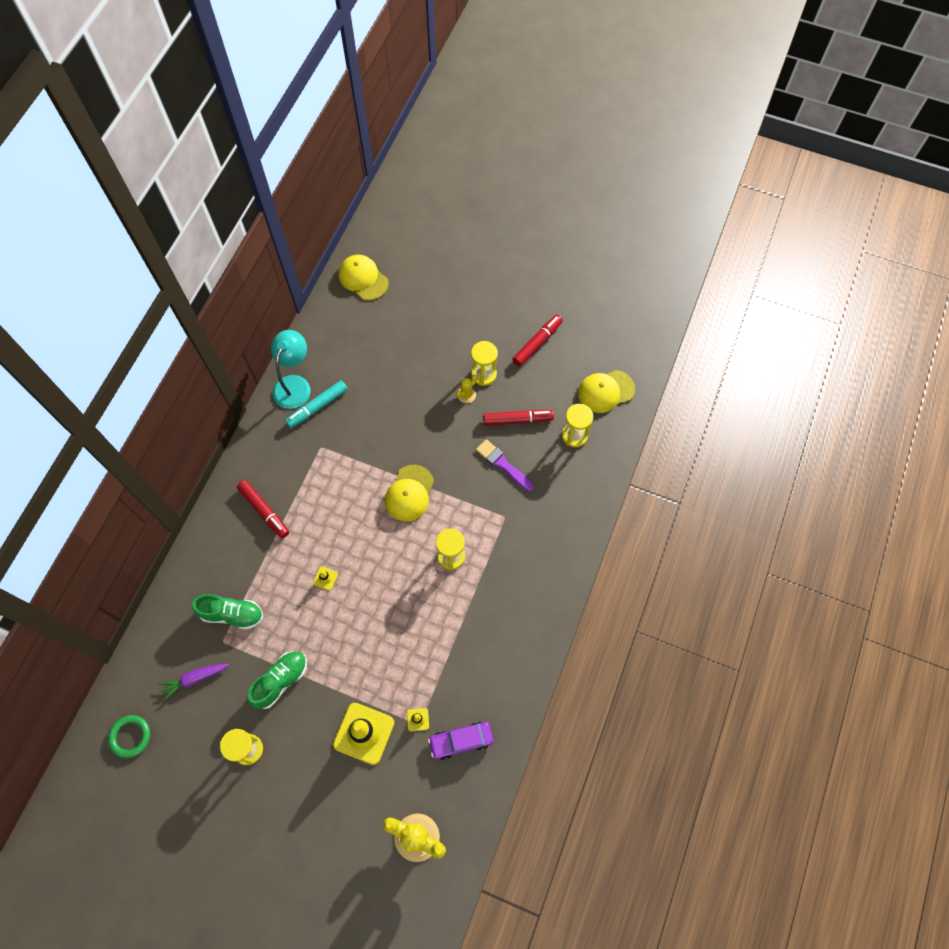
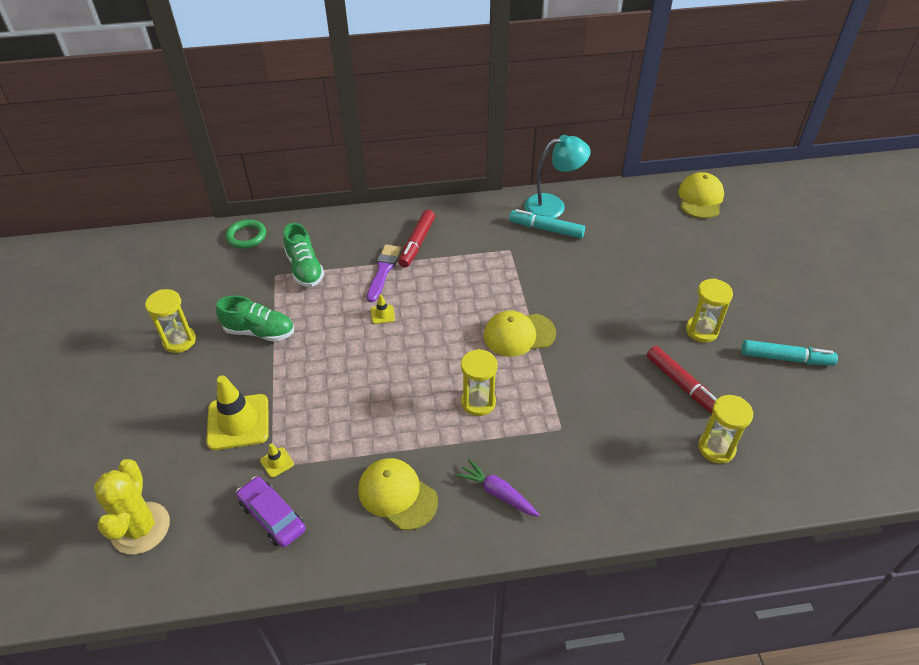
camera: 60 degrees right, 20 degrees down
(130, 736) = (156, 260): green ring -> green ring (246, 236)
(194, 679) = (229, 274): purple carrot -> purple carrot (497, 493)
(466, 395) = (665, 328): yellow cactus -> none
(503, 464) = (619, 397): purple brush -> purple brush (383, 270)
(537, 343) = (786, 358): red marker -> turquoise marker
(605, 391) = (801, 452): yellow cap -> yellow cap (397, 495)

